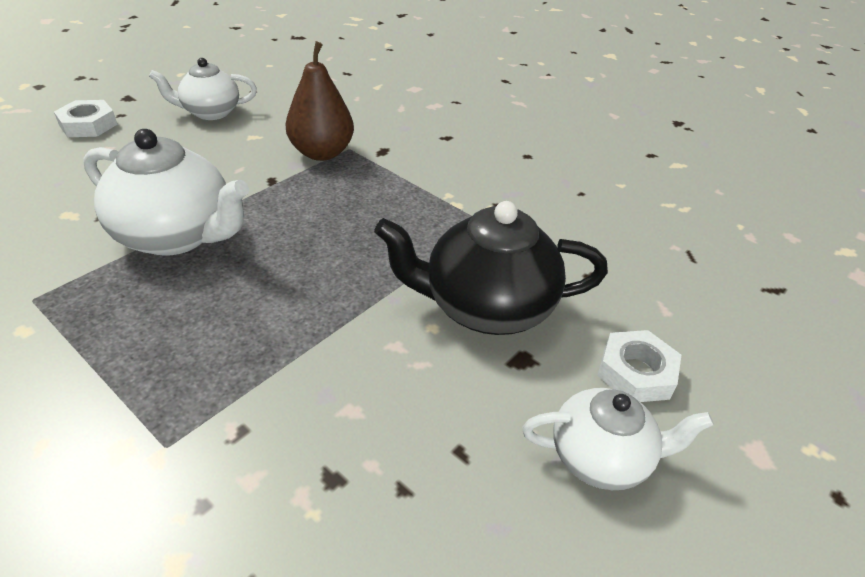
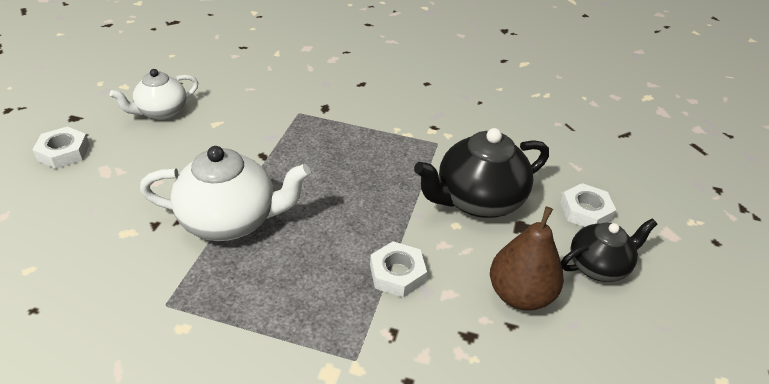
camera: 25 degrees left, 0 degrees up
(307, 360) = (397, 274): none -> white nut
(322, 153) = (281, 122): brown pear -> brown pear (520, 295)
(601, 457) = (598, 266): white teapot -> black teapot

